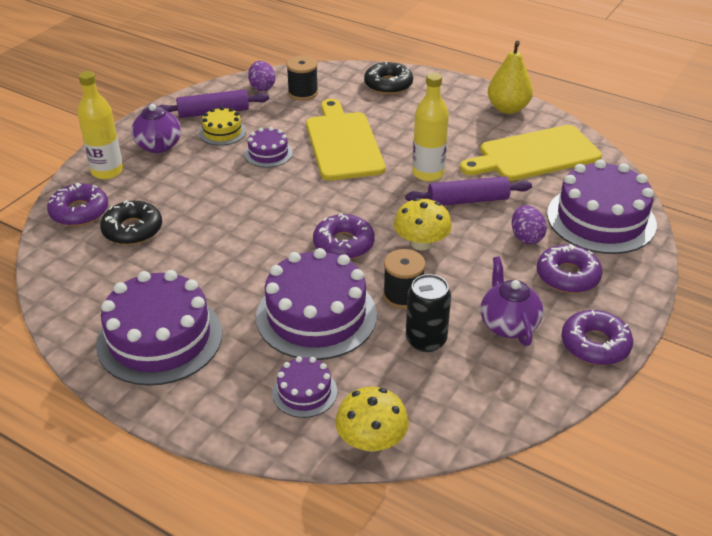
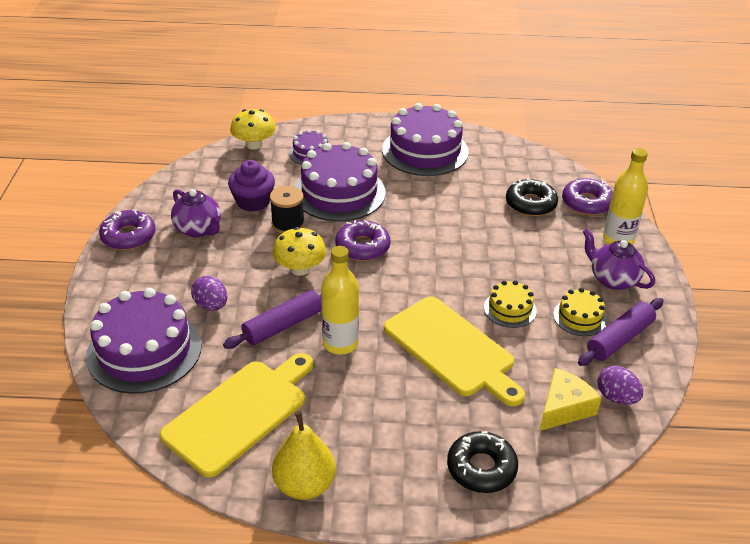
camera: 150 degrees right, 0 degrees up
(268, 153) = (510, 309): purple cake -> yellow cake
(303, 93) = (564, 408): black spool -> yellow cheese
(426, 340) = (253, 202): black can -> purple cupcake
(567, 276) = (163, 282): purple donut -> none

